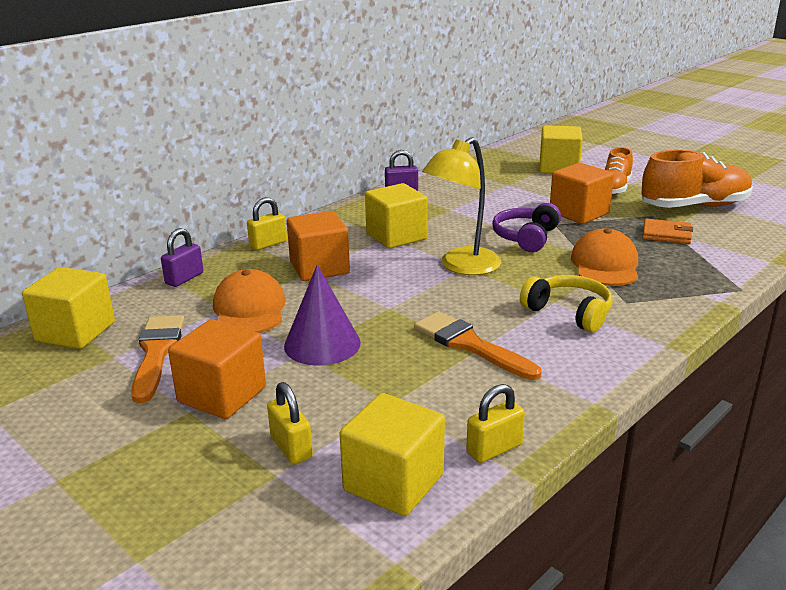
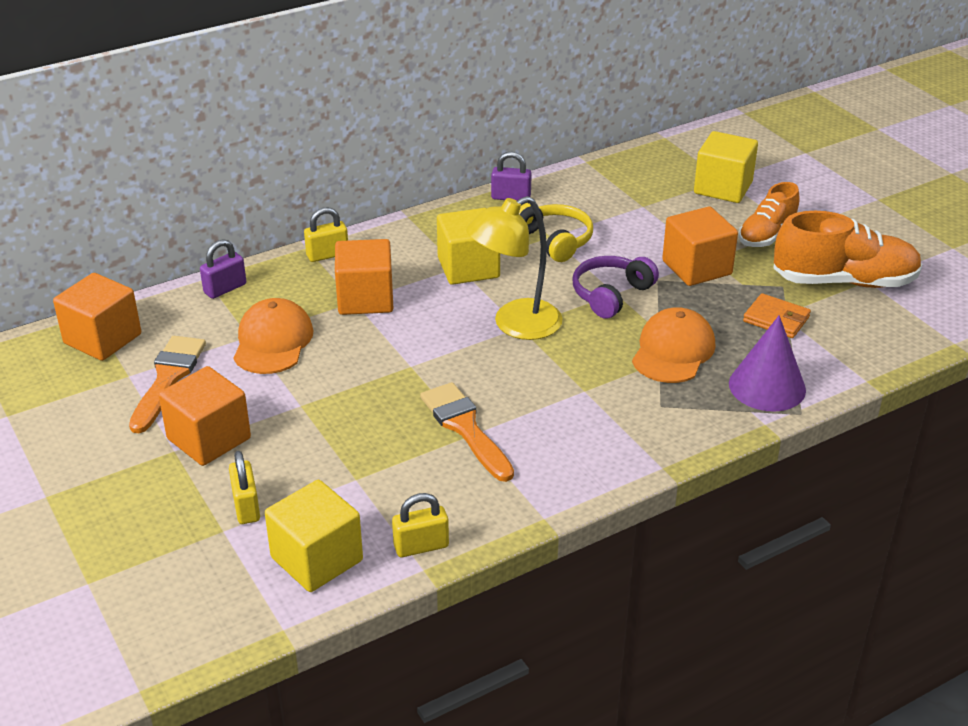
camera: 15 degrees right, 10 degrees up
(75, 332) = (102, 339): yellow cube -> orange cube
(322, 344) = (323, 399): purple cone -> purple cone (767, 386)
(569, 312) = (590, 408): yellow headphones -> yellow headphones (555, 240)

